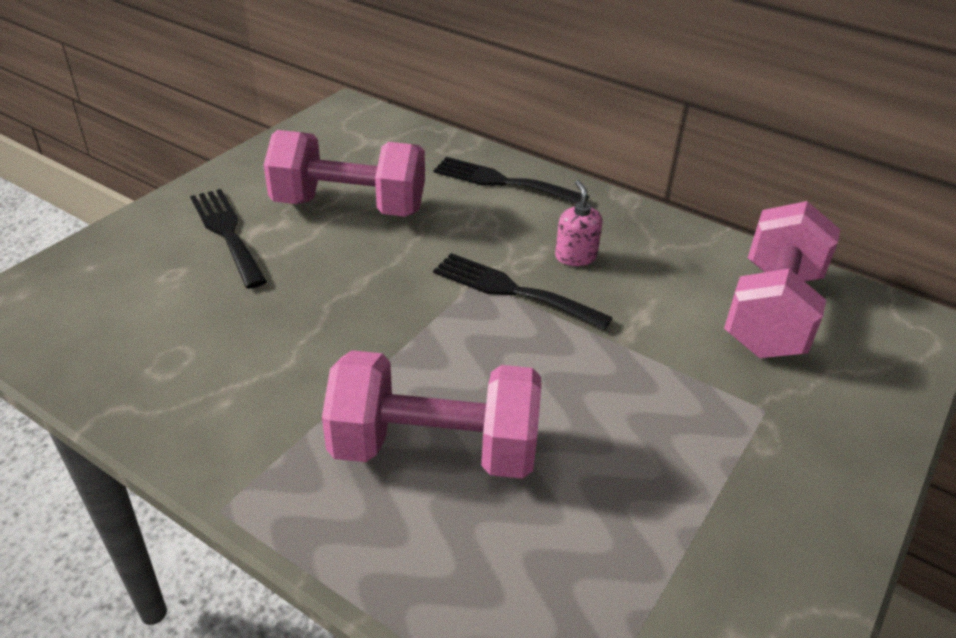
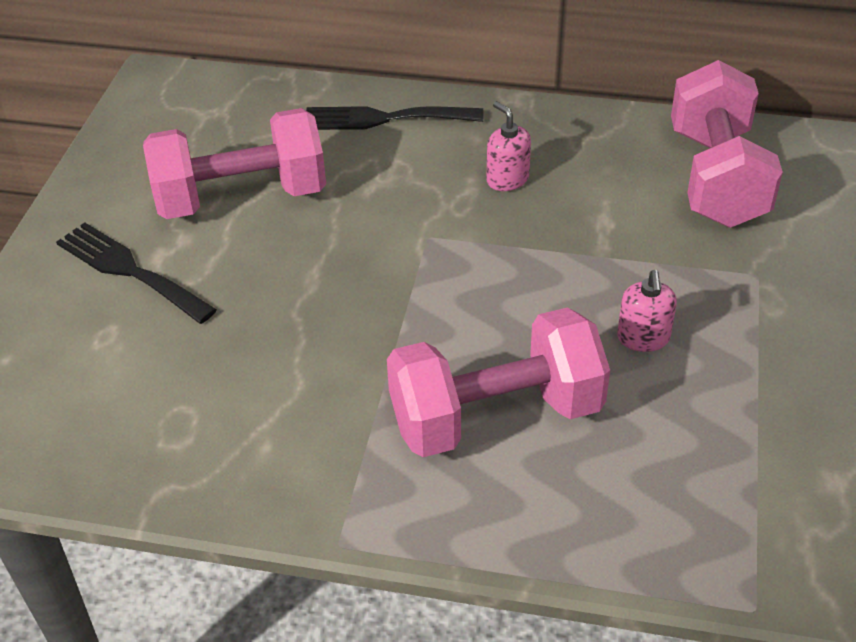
camera: 20 degrees left, 5 degrees up
(512, 290) = (468, 236): black fork -> none
(616, 429) = (643, 338): none -> pink soap dispenser

